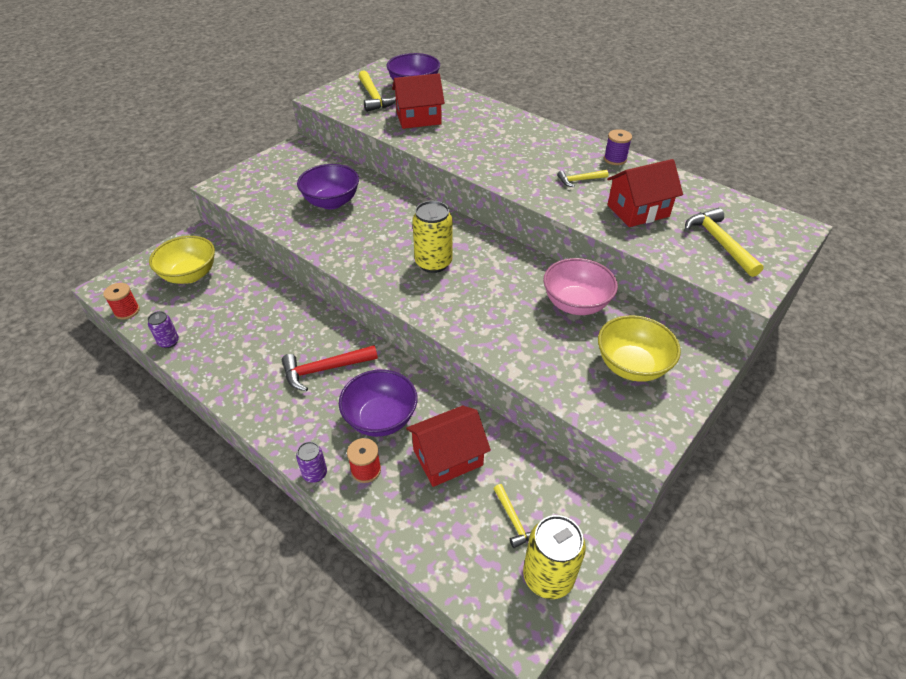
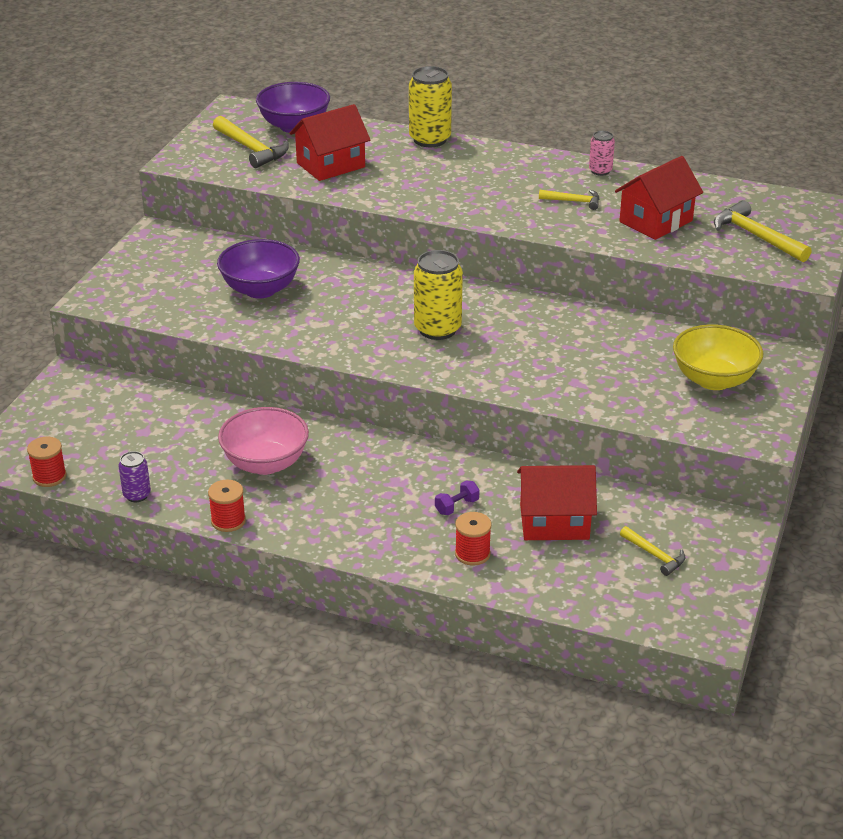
camera: 20 degrees left, 10 degrees down
(190, 275) = (100, 420): yellow bowl -> none
(212, 382) = (228, 521): none -> red spool
(315, 473) = (418, 571): purple can -> none
(325, 369) = (357, 477): red hammer -> none
(381, 418) = (457, 506): purple bowl -> purple dumbbell
(448, 457) = (554, 522): red house -> red house turned 45 degrees clockwise
(548, 576) = (713, 588): yellow can -> yellow can (430, 139)
(576, 304) = (624, 336): pink bowl -> pink bowl (265, 463)
(579, 180) = (573, 201): yellow hammer -> yellow hammer turned 135 degrees counterclockwise
(615, 159) = (600, 171): purple spool -> pink can

